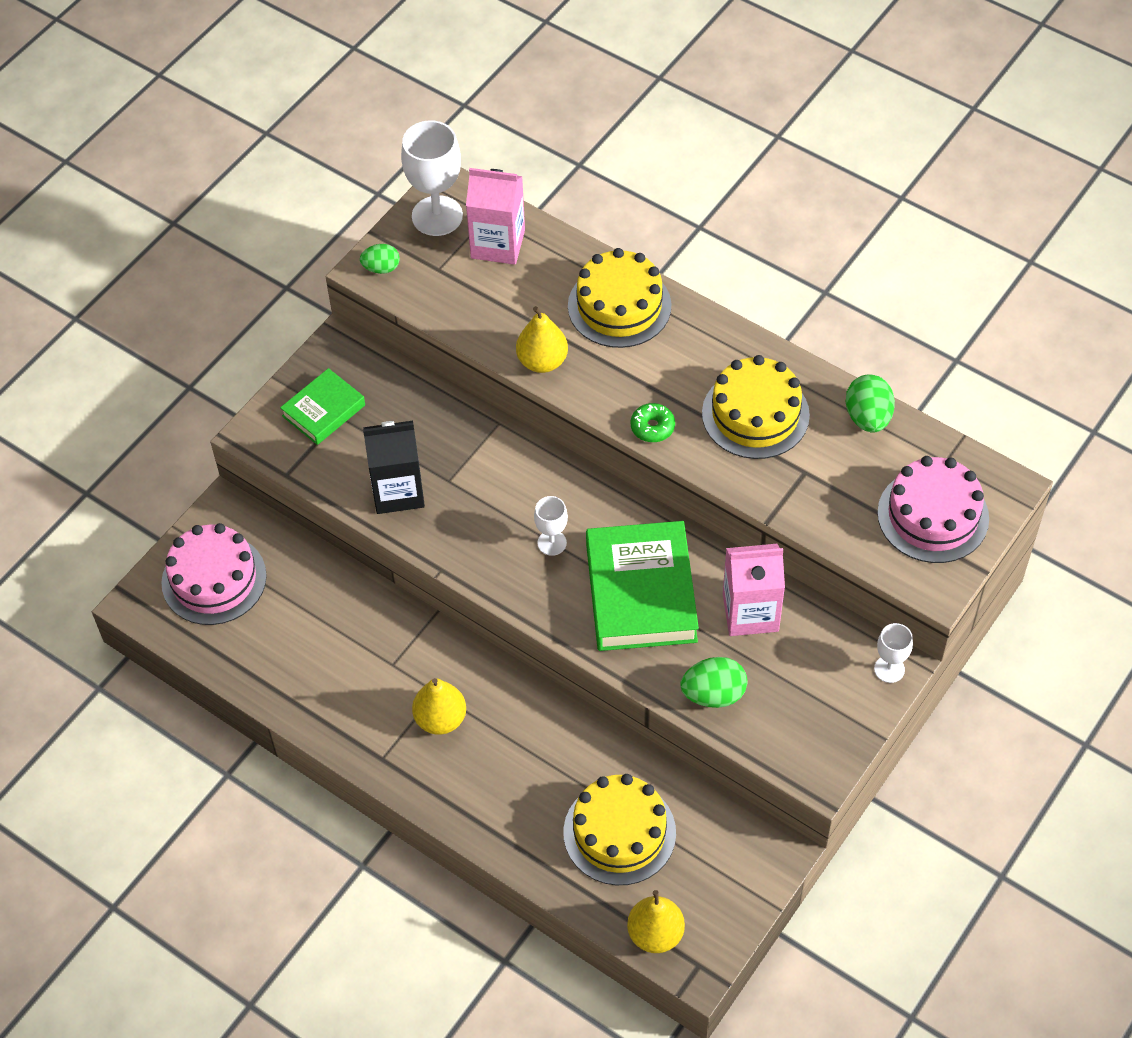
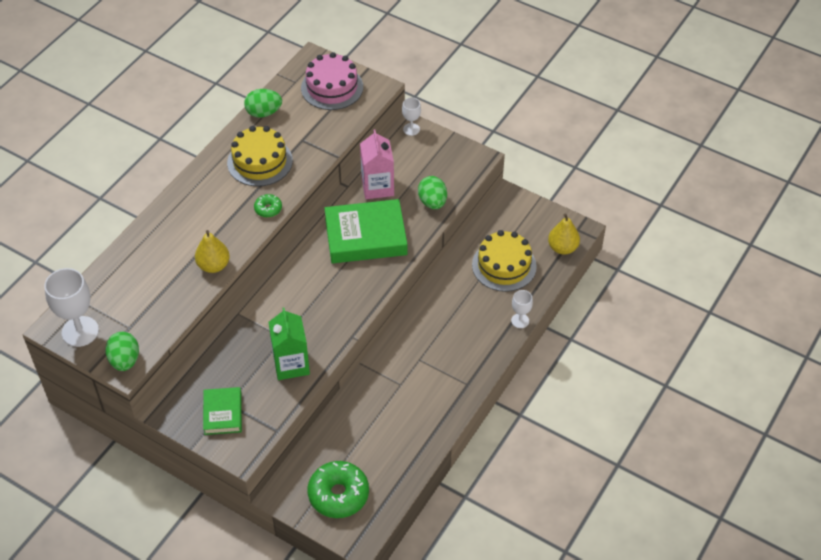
camera: 95 degrees left, 5 degrees down
(214, 579) = (338, 494): pink cake -> green donut
(323, 410) = (223, 413): green book -> green book turned 45 degrees clockwise
(381, 268) = (125, 360): green egg -> green egg, size x1.54
(398, 491) = (291, 364): black carton -> green carton
(440, 719) = (438, 355): yellow pear -> none
(498, 244) = (110, 295): pink carton -> none
(552, 543) = (331, 281): white goblet -> white goblet (520, 320)
(619, 306) = (170, 228): yellow cake -> none

